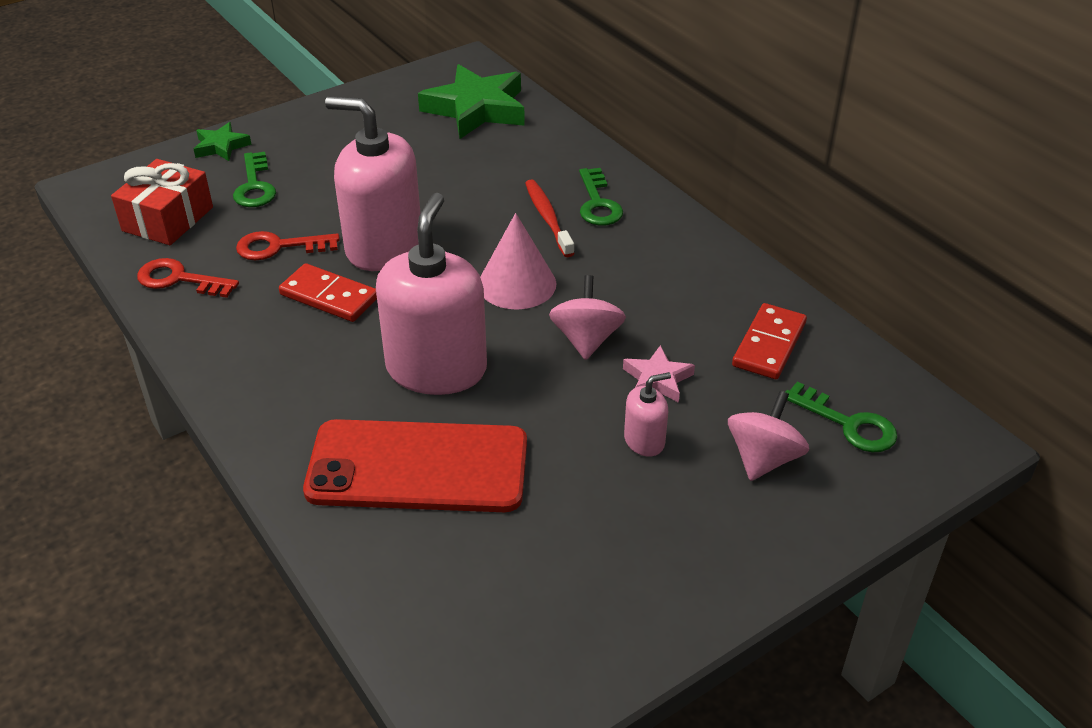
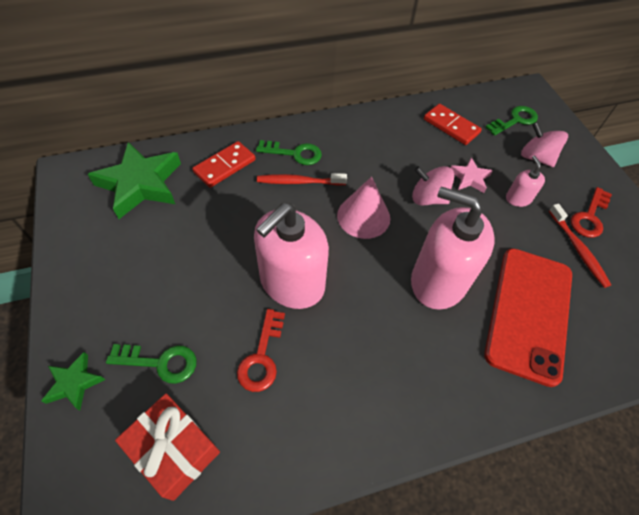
camera: 75 degrees left, 15 degrees up
(179, 279) = (276, 449): red key -> red key (589, 217)
(329, 296) = (340, 331): red domino -> red domino (224, 166)
(569, 522) = (578, 249): none -> red toothbrush

